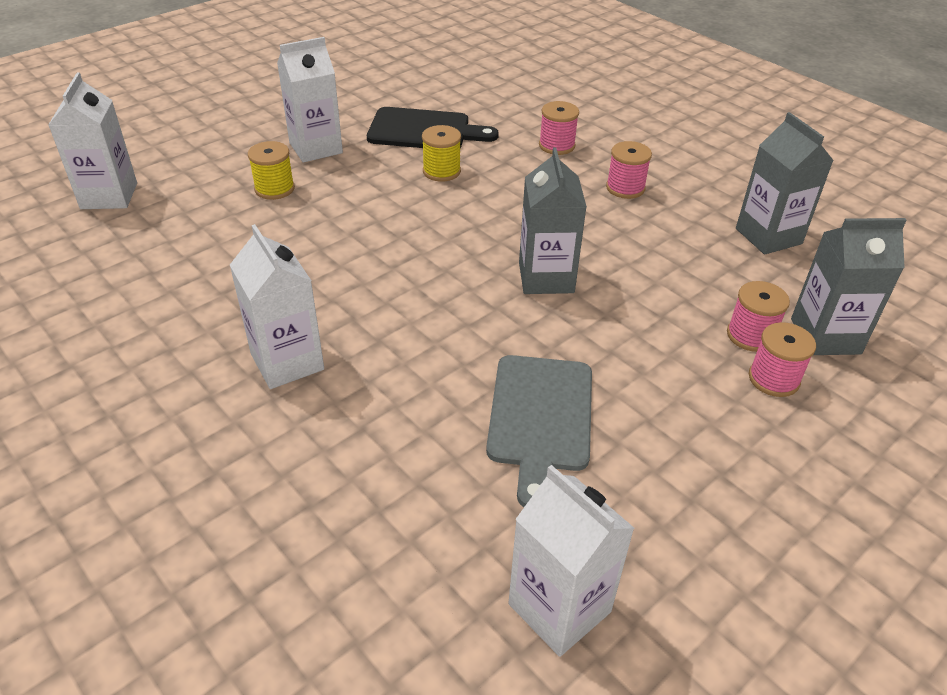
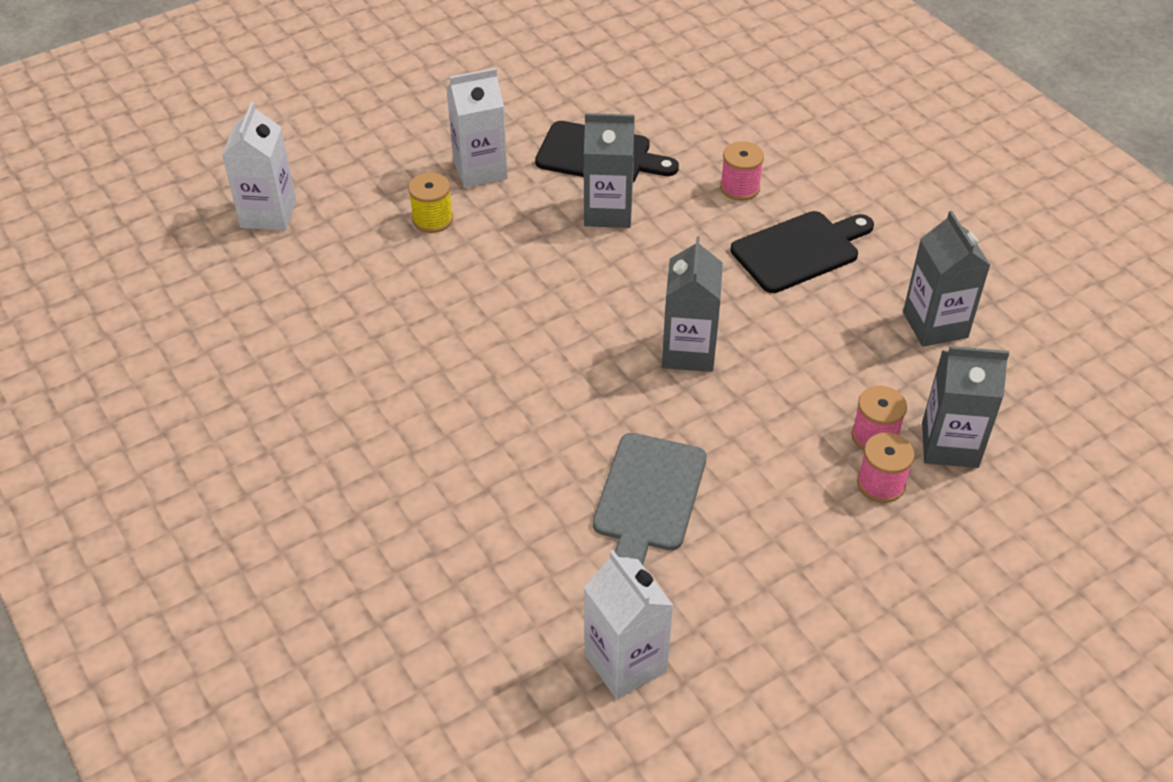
camera: 10 degrees right, 5 degrees up
(287, 362) = (427, 417): white carton -> none
(441, 171) = (608, 212): yellow spool -> grey carton
(625, 188) = (800, 250): pink spool -> black cutting board

